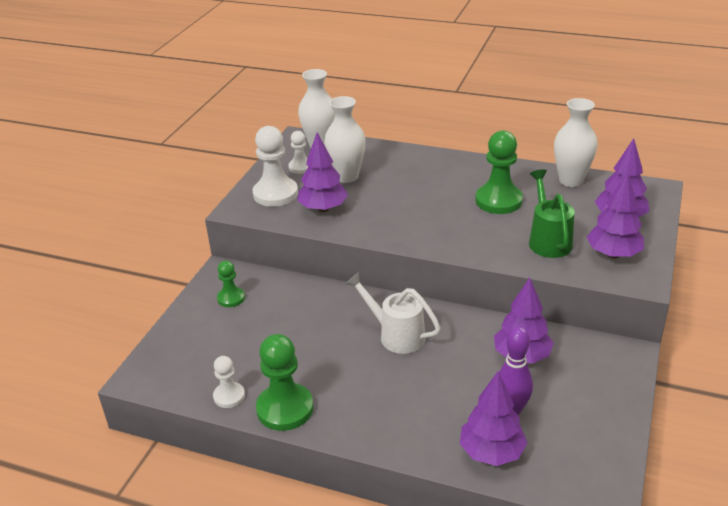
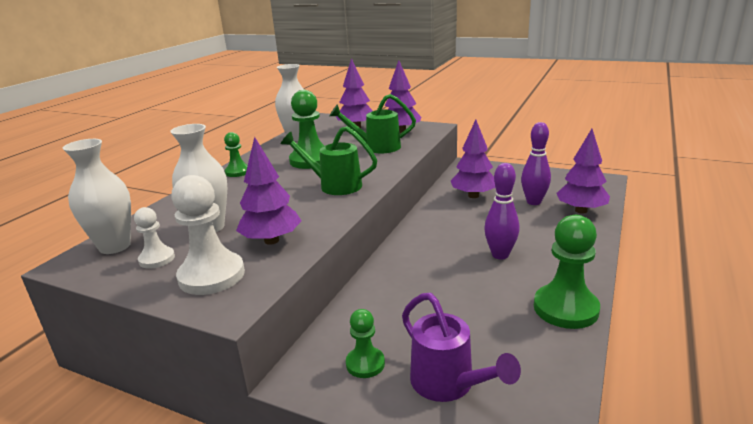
camera: 85 degrees left, 10 degrees down
(205, 337) = (448, 384): none -> purple watering can
(229, 396) = (557, 352): white pawn -> none
(378, 372) = (500, 255): none -> purple bowling pin
(396, 335) = (447, 245): white watering can -> none
(432, 224) = (335, 186): none -> green watering can
(462, 164) = (237, 172): none -> green pawn

